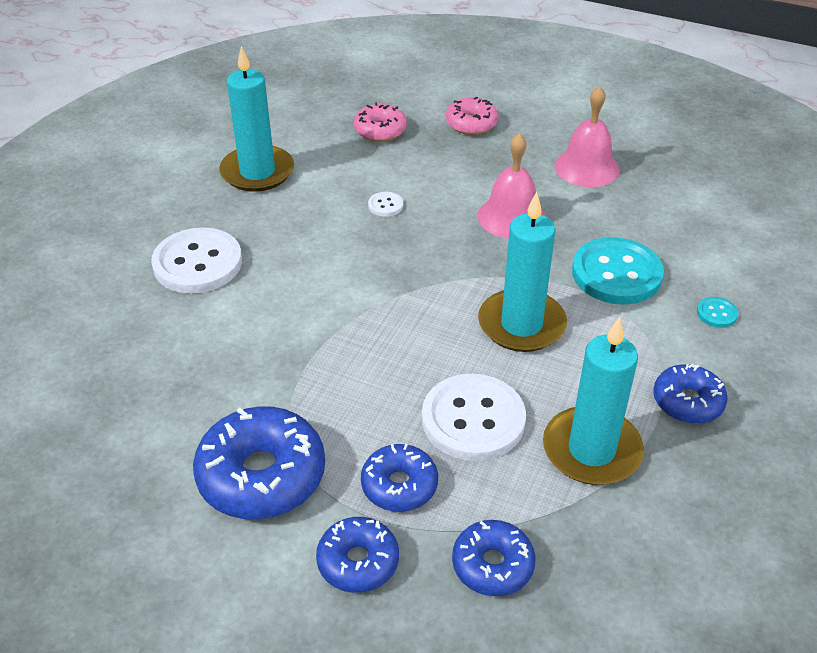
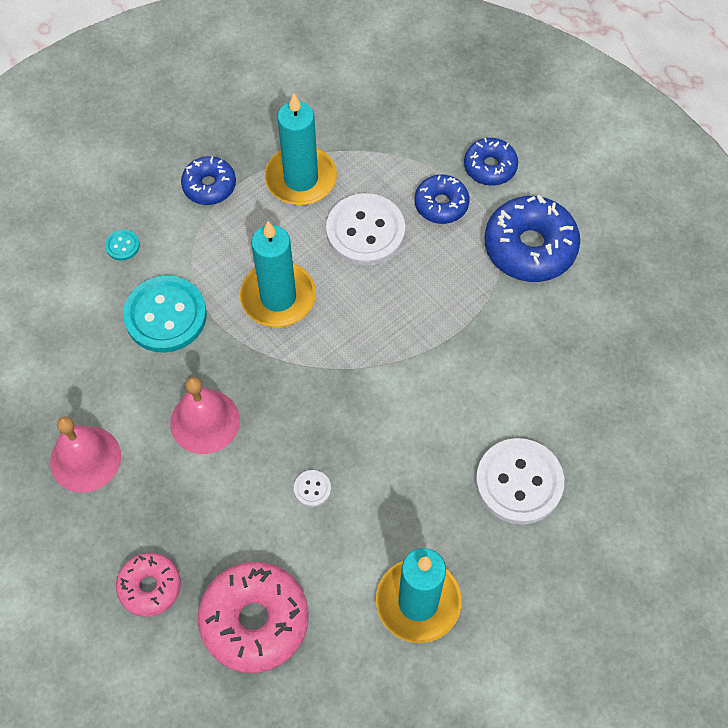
camera: 155 degrees left, 20 degrees up
(380, 130) = (255, 620): pink donut -> pink donut, size x1.69
(492, 565) = (410, 135): blue donut -> none

